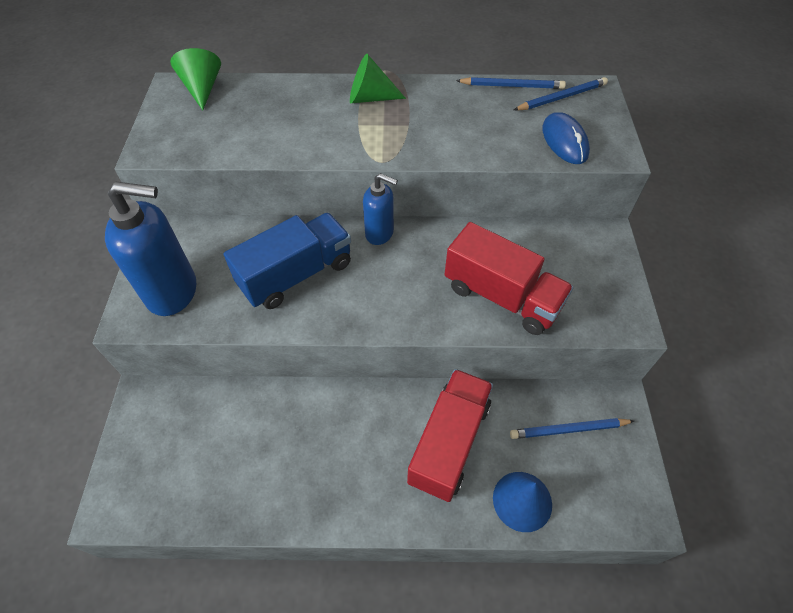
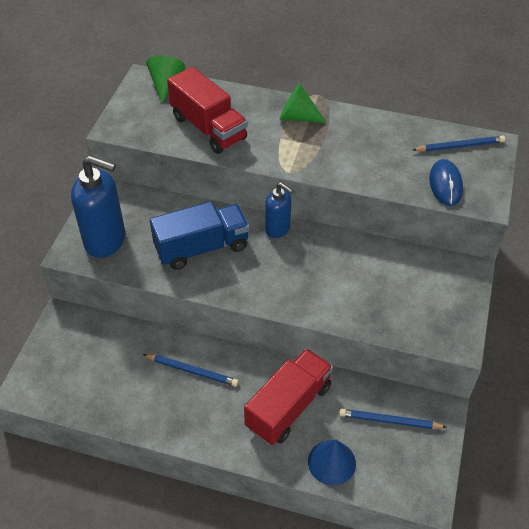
camera: 15 degrees right, 5 degrees down
(502, 296) = (359, 300): red truck -> red truck (208, 128)
(512, 86) = (420, 128): blue pencil -> blue pencil (192, 371)

